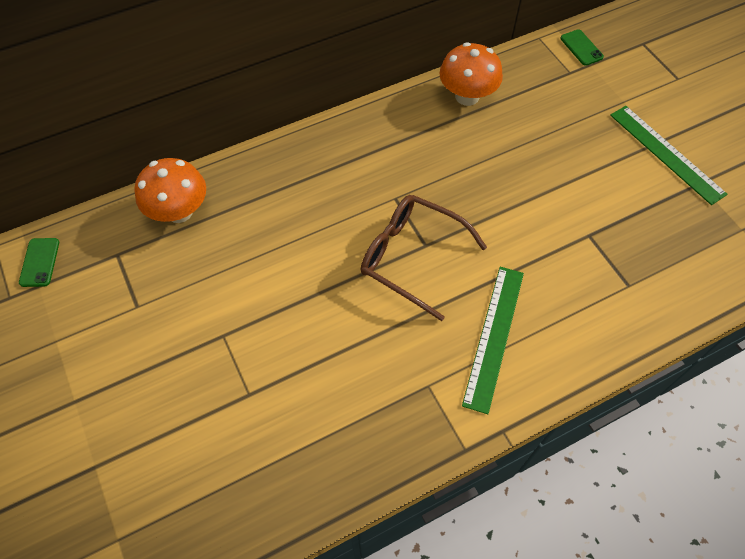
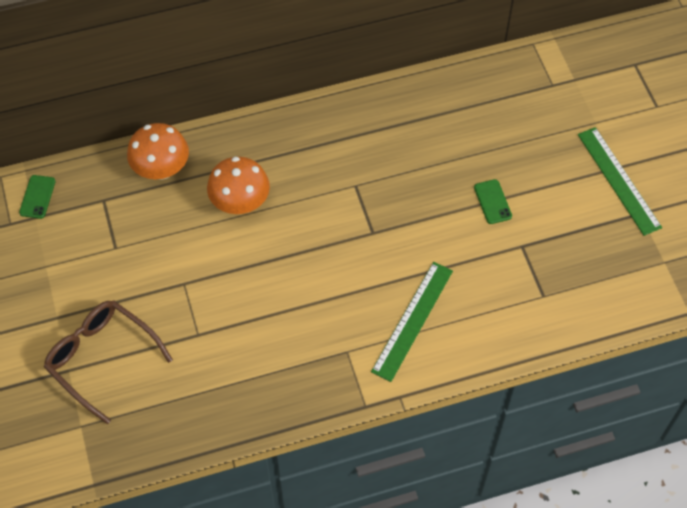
camera: 10 degrees right, 0 degrees up
(410, 257) = (356, 241): brown glasses -> brown glasses (100, 358)
(467, 96) = (446, 96): orange mushroom -> orange mushroom (240, 203)
(581, 48) = (571, 60): green phone -> green phone (492, 202)

